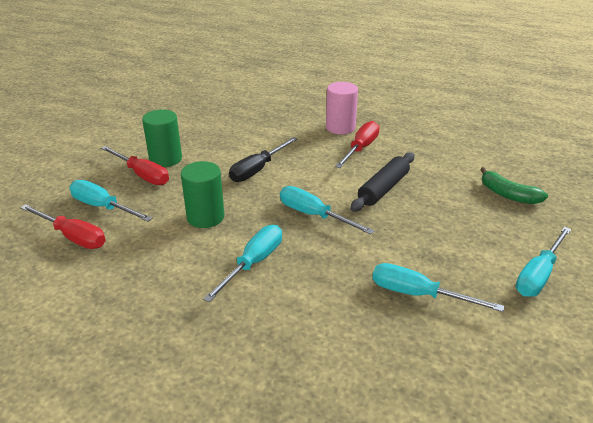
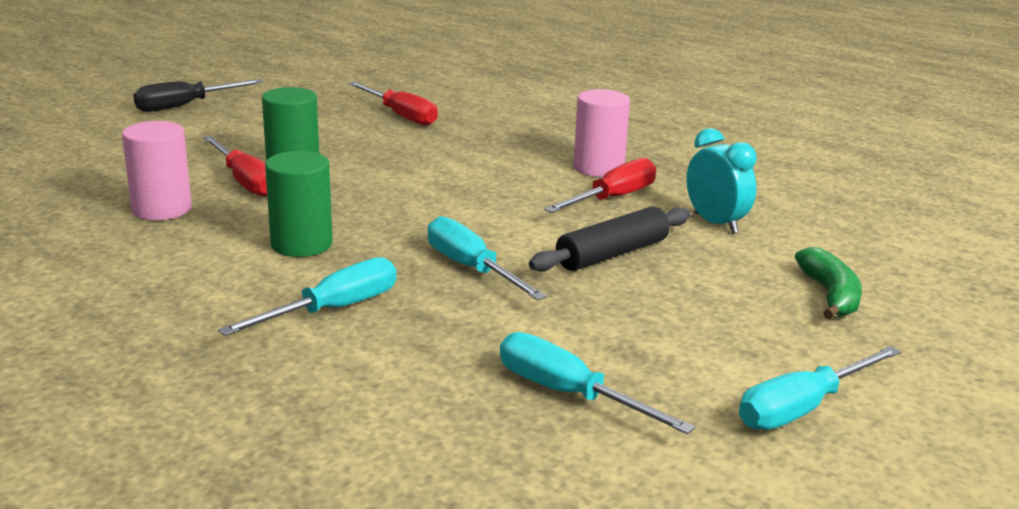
camera: 15 degrees right, 10 degrees down
(73, 237) = (96, 236): red screwdriver -> red screwdriver (401, 116)
(103, 207) = (162, 209): turquoise screwdriver -> pink cylinder
(257, 169) = (424, 200): black screwdriver -> black screwdriver (185, 106)
(424, 156) = (715, 223): none -> turquoise clock
(508, 195) = (830, 295): green banana -> green banana turned 150 degrees counterclockwise

